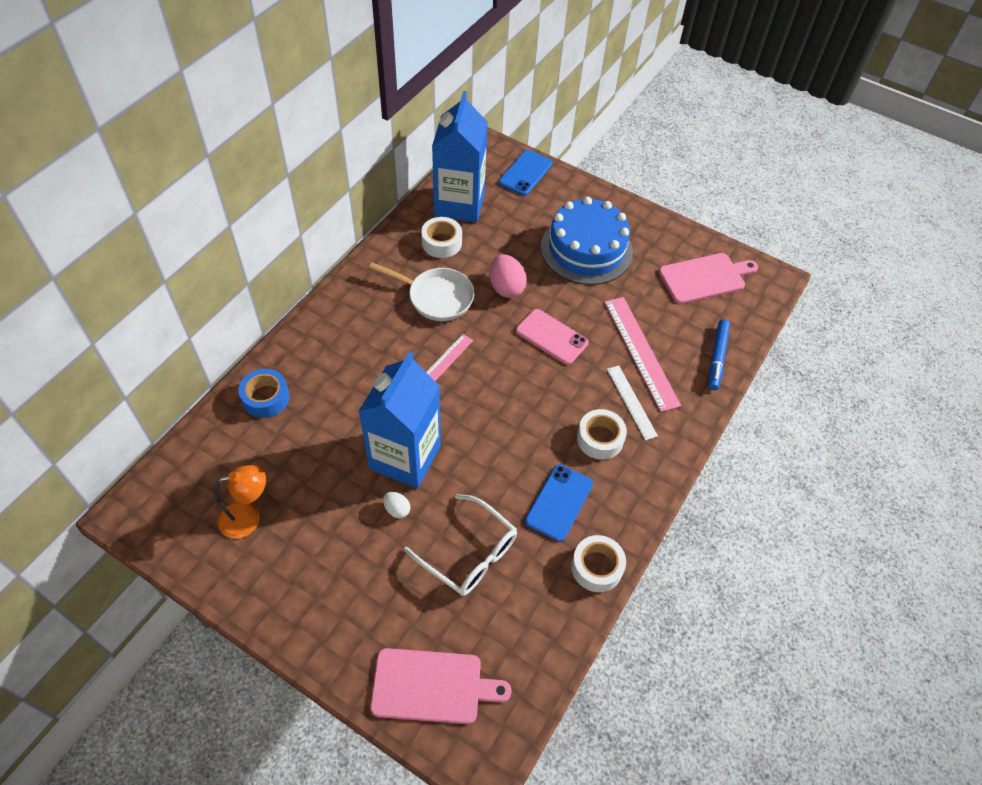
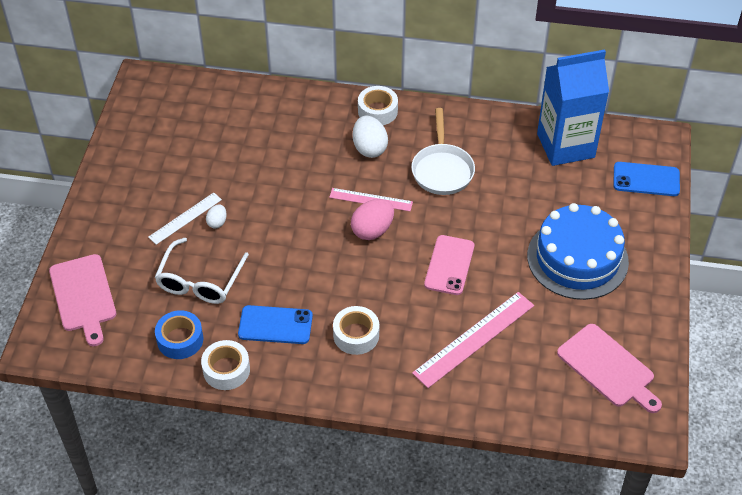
camera: 70 degrees right, 5 degrees down
(248, 517) = (169, 141): orange lamp -> none
(266, 398) = (276, 107): blue tape -> blue tape (180, 339)
(375, 341) = (369, 148): none -> white egg
(405, 457) = (267, 210): blue carton -> none
(441, 243) = (508, 150): white tape -> white tape (377, 111)
(506, 287) = (486, 214): pink egg -> pink egg (372, 230)
(631, 402) = (410, 347): white ruler -> white ruler (185, 218)
(717, 358) = (506, 404): blue marker -> none

